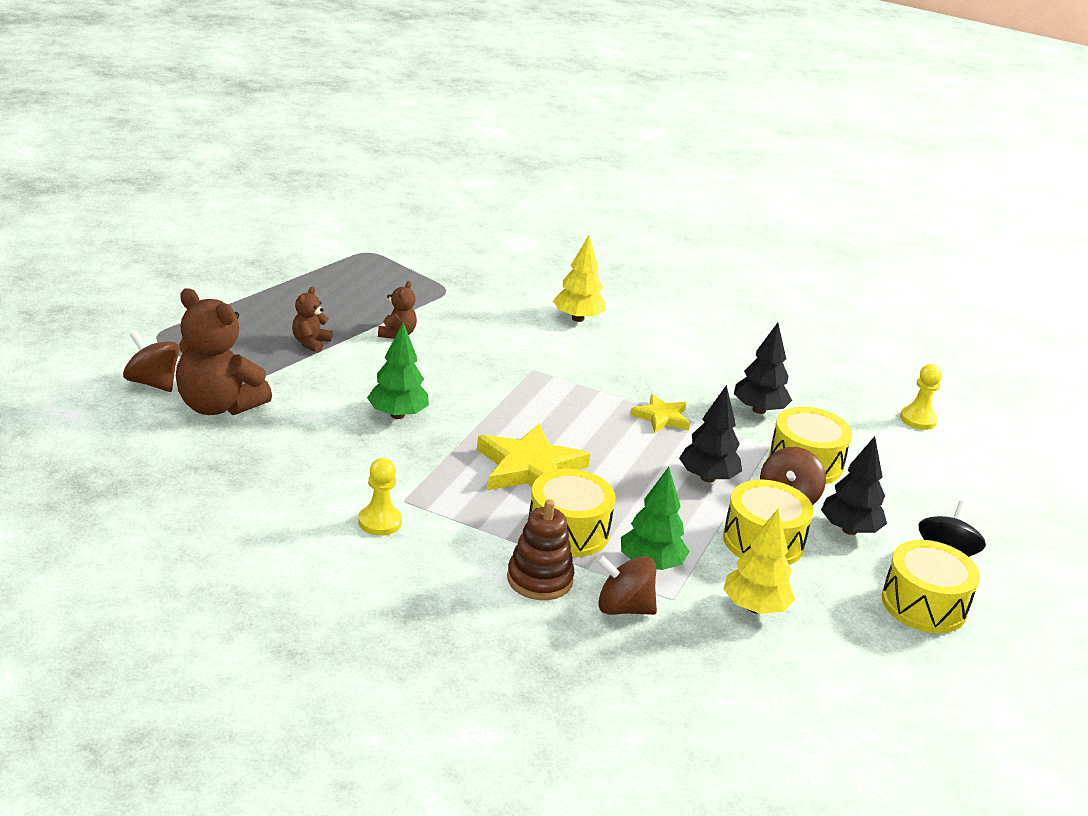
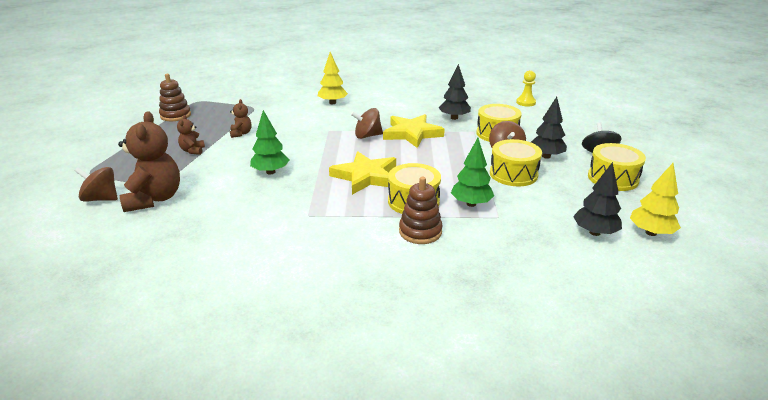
camera: 20 degrees left, 0 degrees up
(218, 406) = (154, 199): brown teddy bear -> brown teddy bear turned 105 degrees counterclockwise
(321, 270) = (175, 115): none -> brown stacking toy
(380, 522) = (302, 232): yellow pawn -> none
(623, 608) = (478, 231): brown spinning top -> brown spinning top (367, 136)
(661, 417) = (412, 134): yellow star -> yellow star, size x1.77
(708, 478) = (459, 154): black tree -> black tree (595, 232)
(754, 607) = (541, 207): yellow tree -> yellow tree (650, 232)

